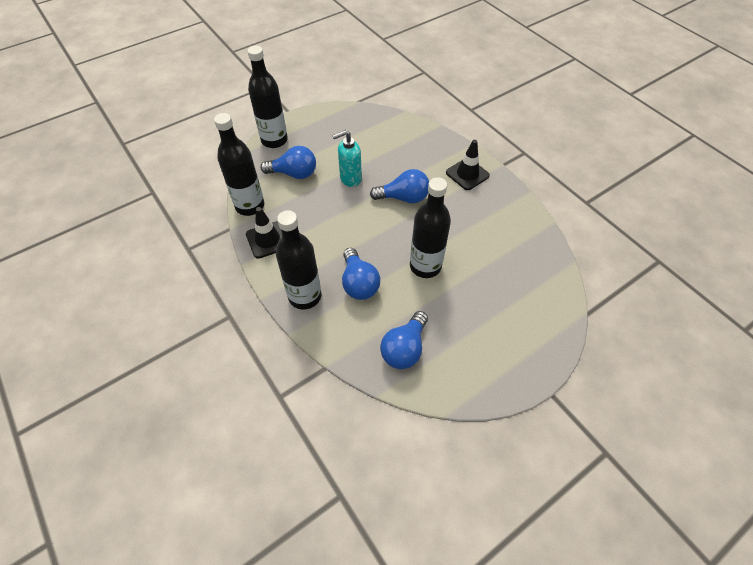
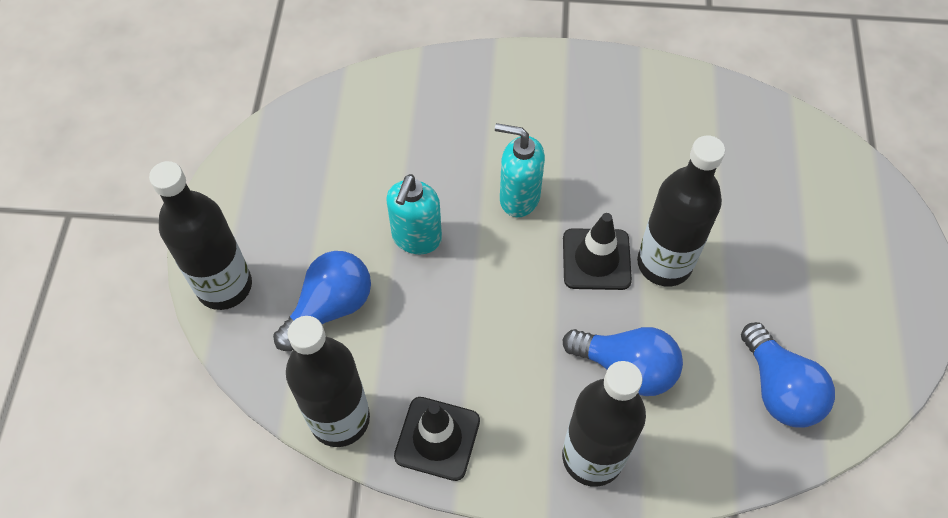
camera: 50 degrees left, 5 degrees up
(403, 197) = (519, 198): blue light bulb -> turquoise soap dispenser
(467, 174) = (546, 90): black traffic cone -> black traffic cone (596, 259)

